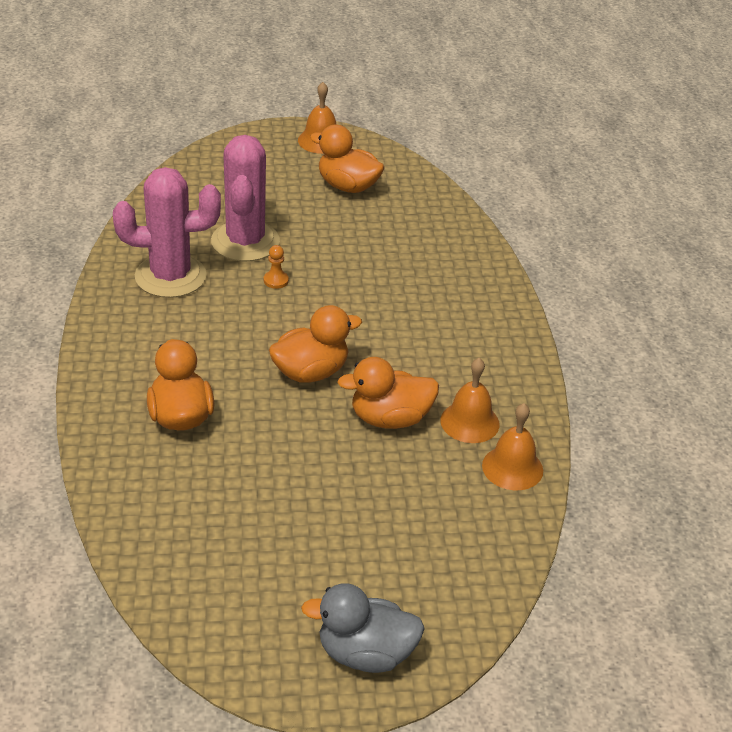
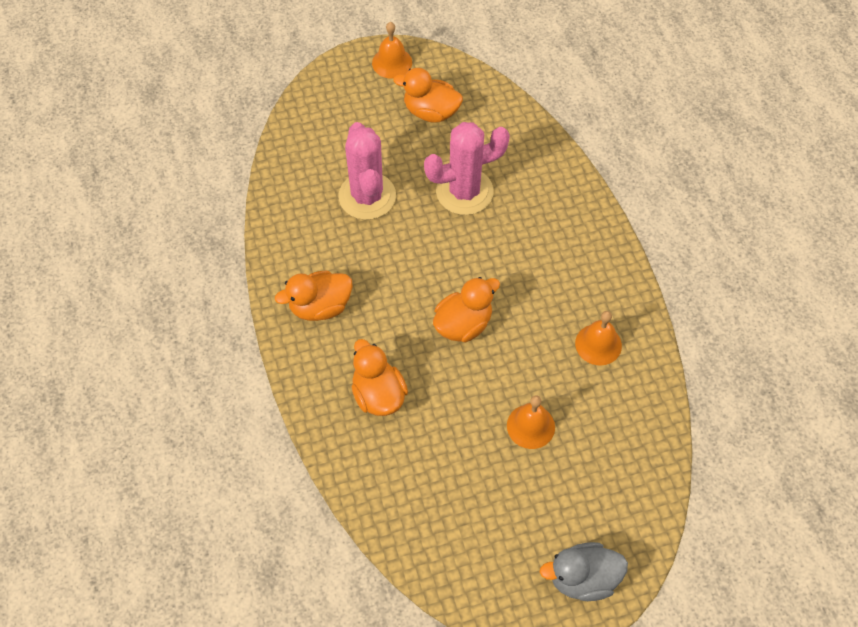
camera: 10 degrees left, 20 degrees up
(170, 276) = (320, 250): pink cactus -> pink cactus (464, 192)
(276, 280) = (405, 233): orange pawn -> none
(390, 419) = (537, 356): orange duck -> orange duck (320, 306)
(512, 468) = (641, 381): orange bell -> orange bell (530, 426)

